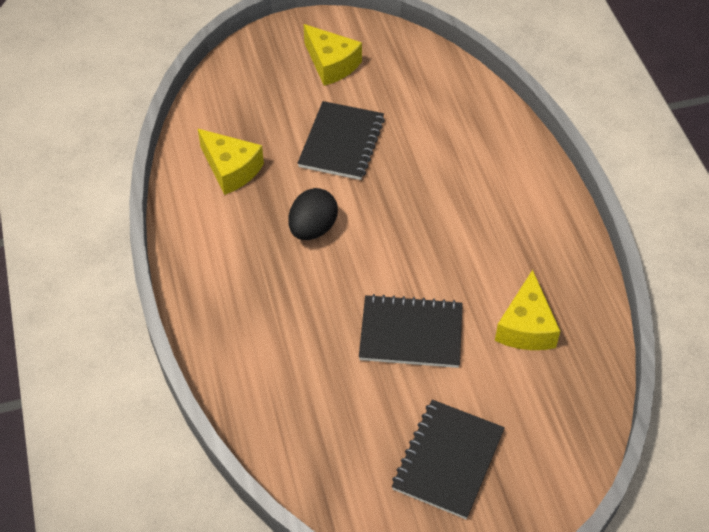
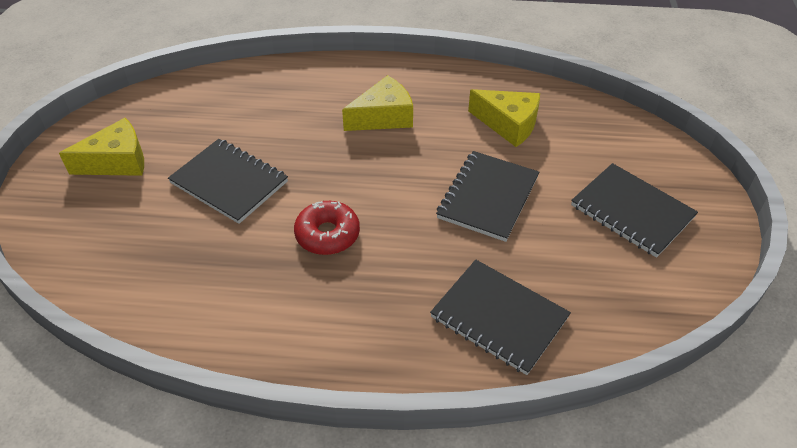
camera: 70 degrees left, 5 degrees down
(231, 169) = (202, 283): yellow cheese -> yellow cheese (383, 117)
(271, 375) = (499, 317): none -> black notebook
(313, 229) = (327, 234): black egg -> red donut

